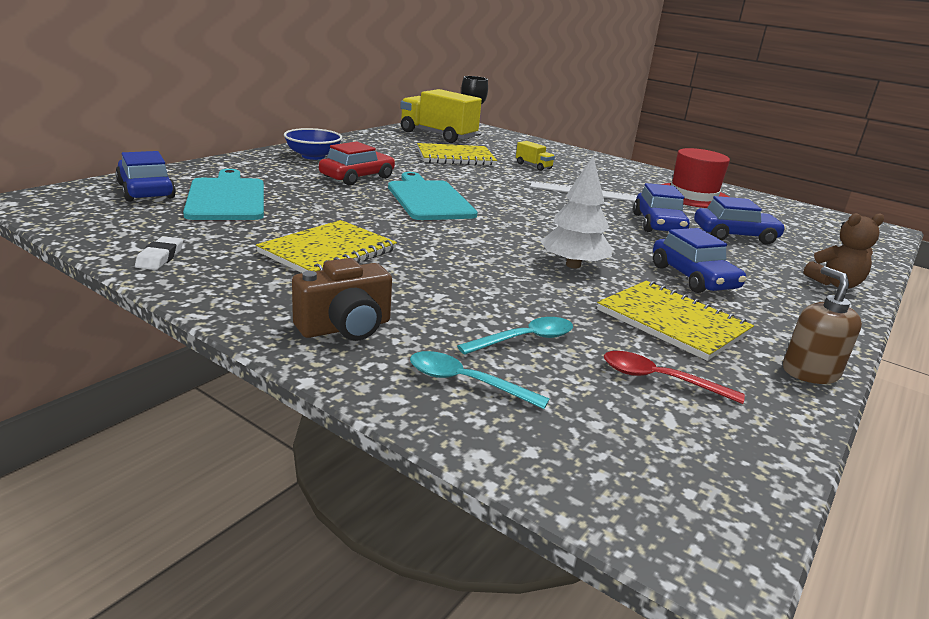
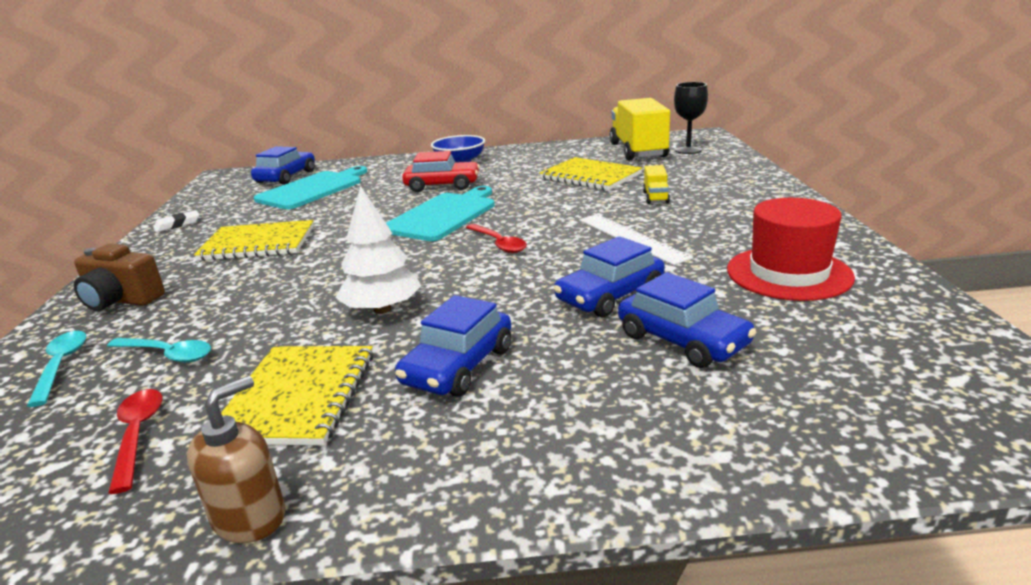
camera: 55 degrees right, 0 degrees up
(524, 210) = (498, 244): none -> red spoon
(835, 284) = (632, 457): brown teddy bear -> none

